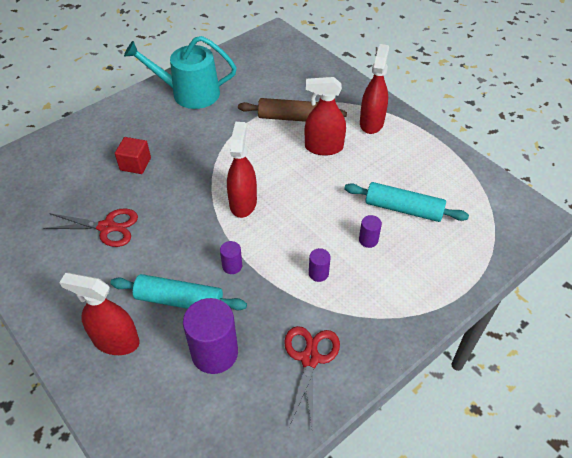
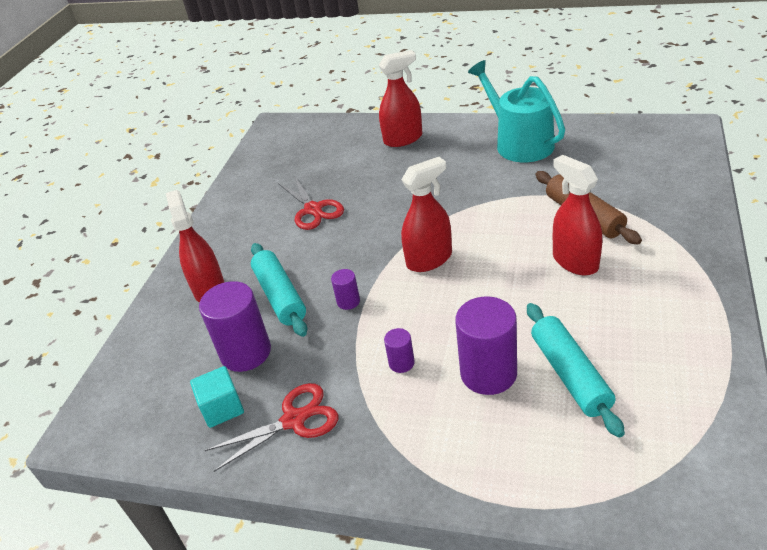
camera: 60 degrees right, 10 degrees down
(135, 164) = (396, 176): red cube -> none
(255, 396) = (222, 408): none -> turquoise cube
(368, 240) = (488, 373): purple cylinder -> purple cylinder, size x2.09
(371, 123) = (668, 271): red spray bottle -> red spray bottle (403, 139)

